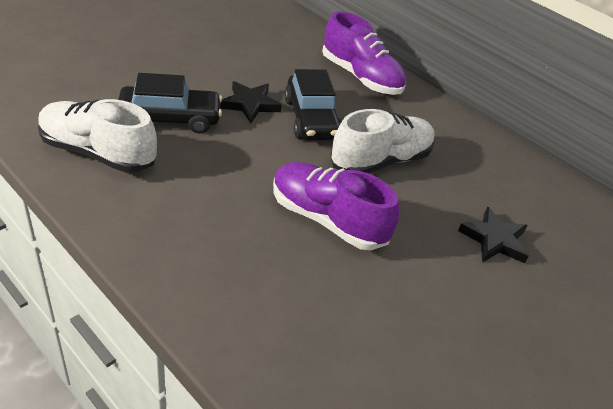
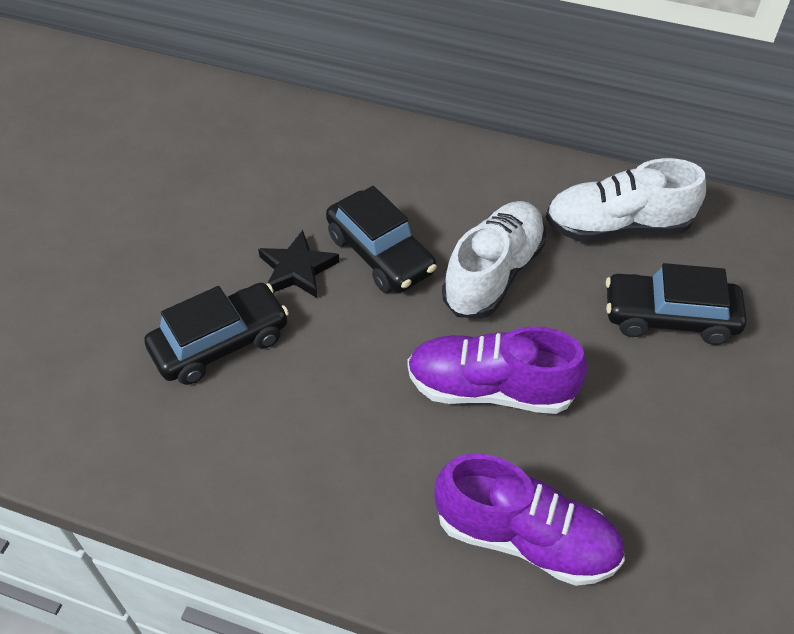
camera: 20 degrees left, 10 degrees up
(98, 153) = (174, 441): white shoe -> white shoe (617, 226)
(361, 77) = (394, 157): purple shoe -> purple shoe (525, 537)
(494, 240) = (669, 317): black star -> black car

